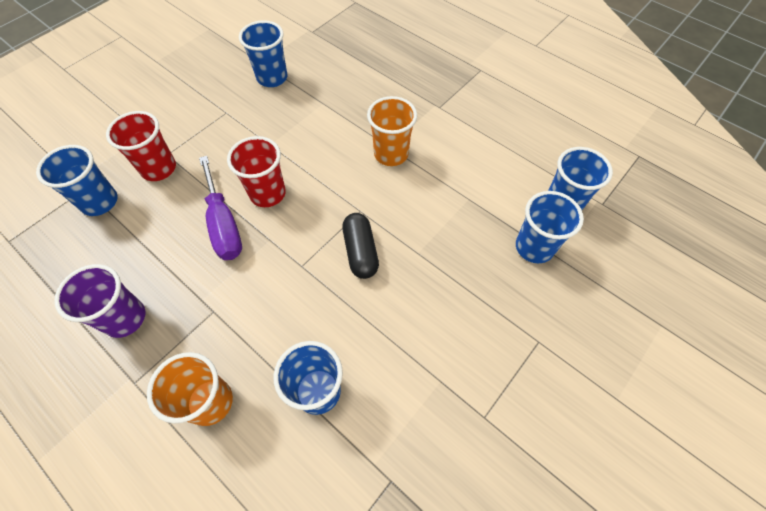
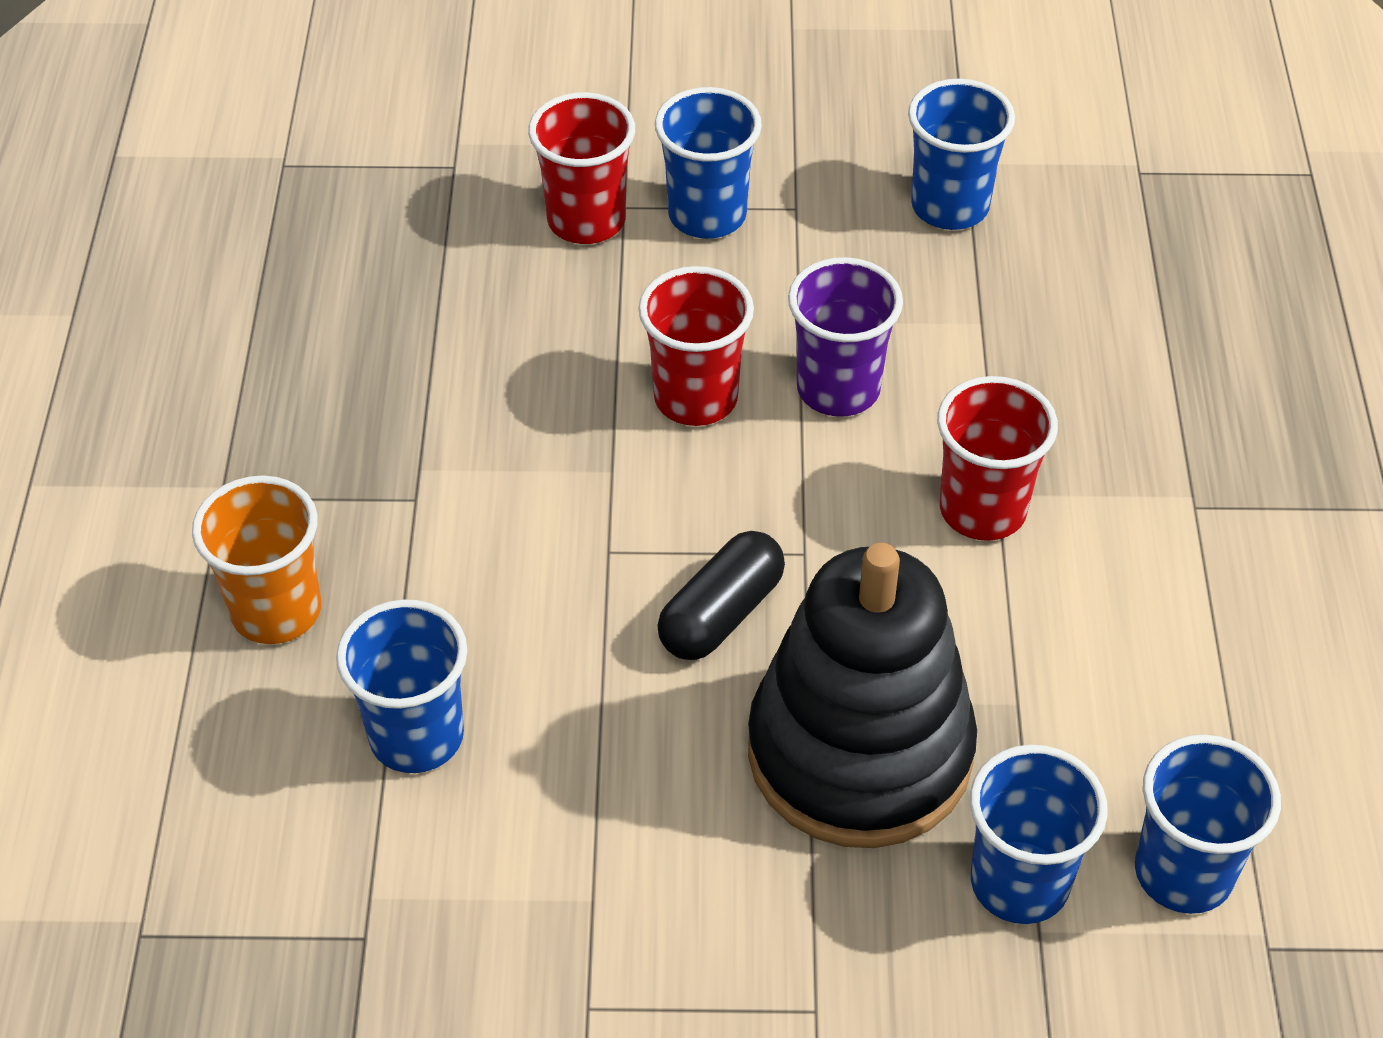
camera: 50 degrees right, 10 degrees down
(100, 202) = (451, 205): blue cup -> blue cup (707, 215)
(125, 318) = (302, 403): purple cup -> purple cup (838, 389)
(223, 224) = (576, 387): purple screwdriver -> none
(391, 154) = (982, 510): orange cup -> red cup
(450, 253) = (859, 752): none -> black stacking toy

